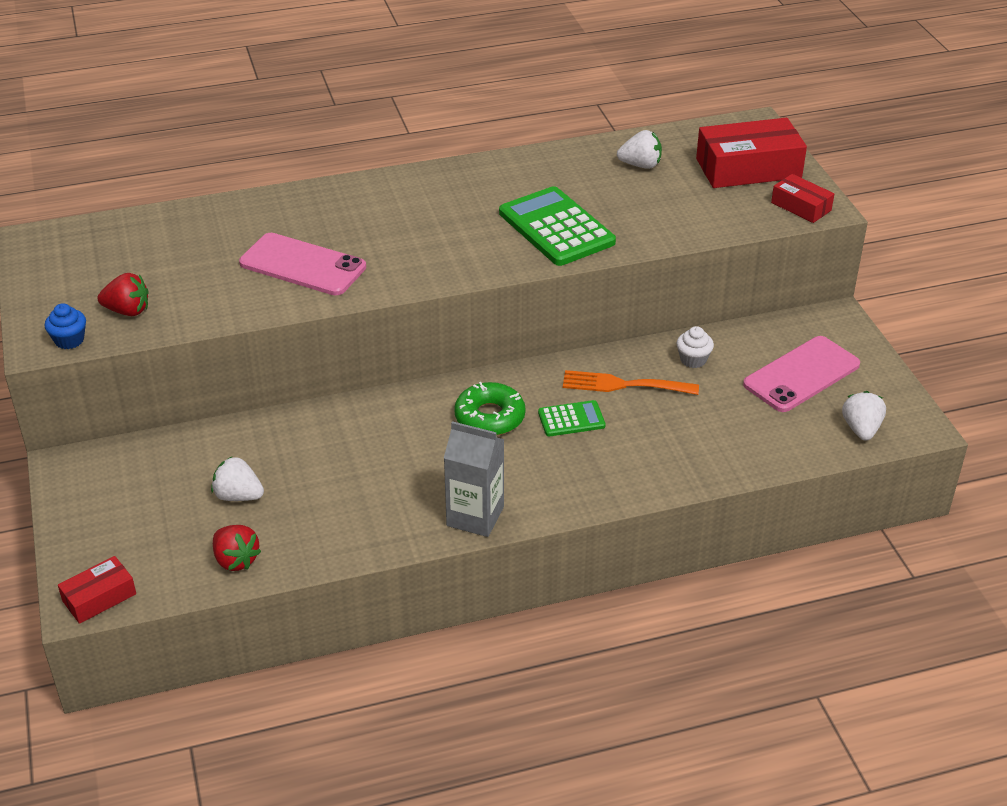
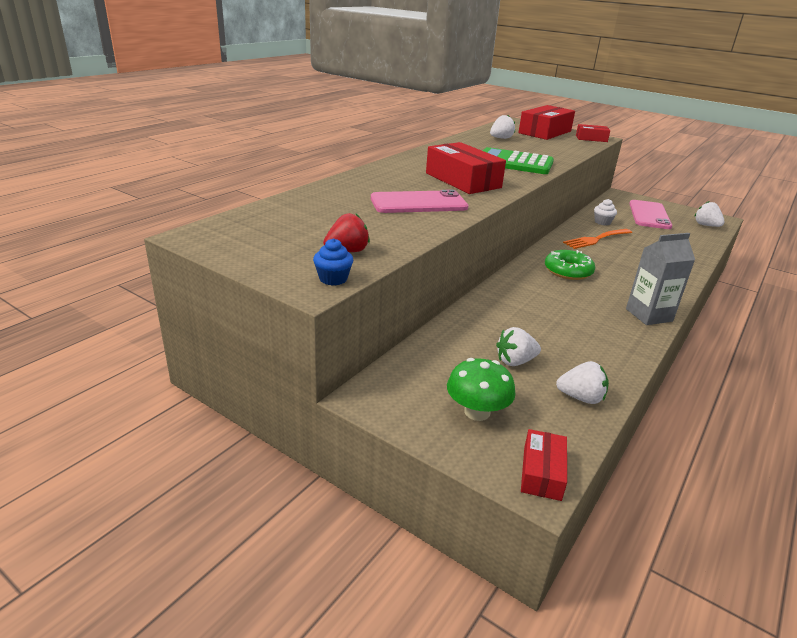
camera: 40 degrees left, 10 degrees down
(129, 524) = (477, 412): none -> green mushroom
(236, 560) = (581, 398): red strawberry -> white strawberry
(421, 242) = (463, 180): none -> red box
(571, 419) = (603, 259): green calculator -> none

